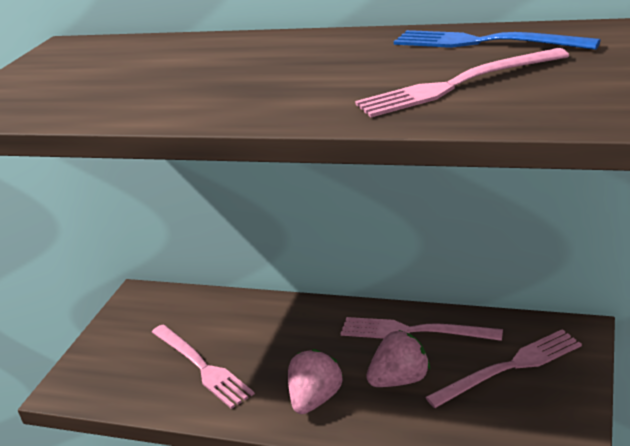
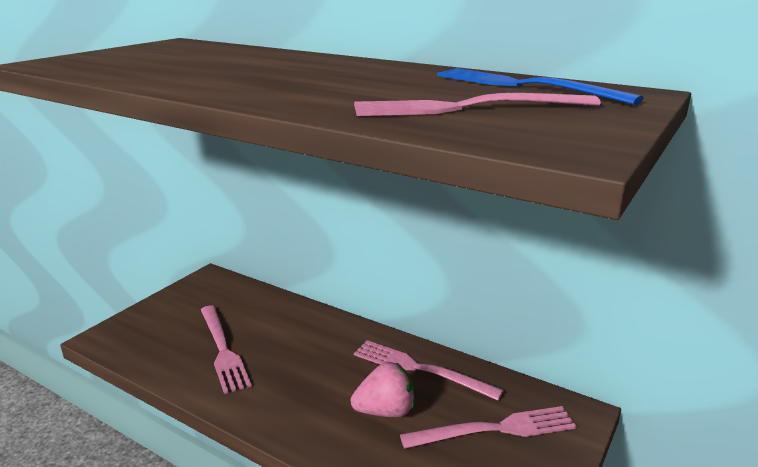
camera: 10 degrees right, 5 degrees down
(315, 399) = (300, 407): pink strawberry -> none

